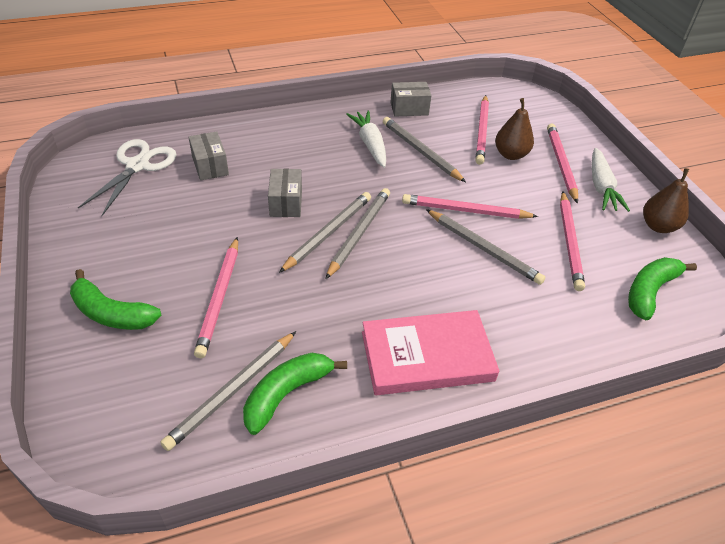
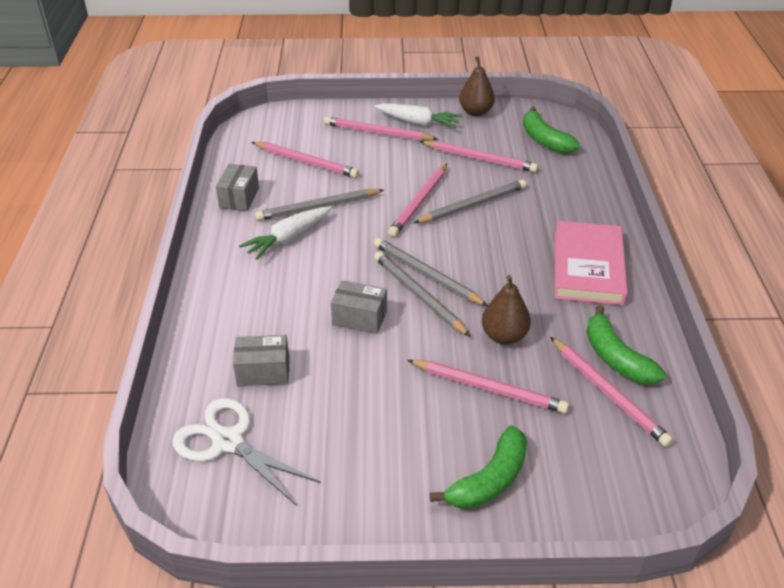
camera: 70 degrees left, 5 degrees down
(232, 391) = (608, 393): grey pencil -> pink pencil
(370, 144) = (288, 238): white carrot -> white carrot turned 45 degrees counterclockwise
(511, 154) = (351, 155): brown pear -> brown pear (504, 336)

